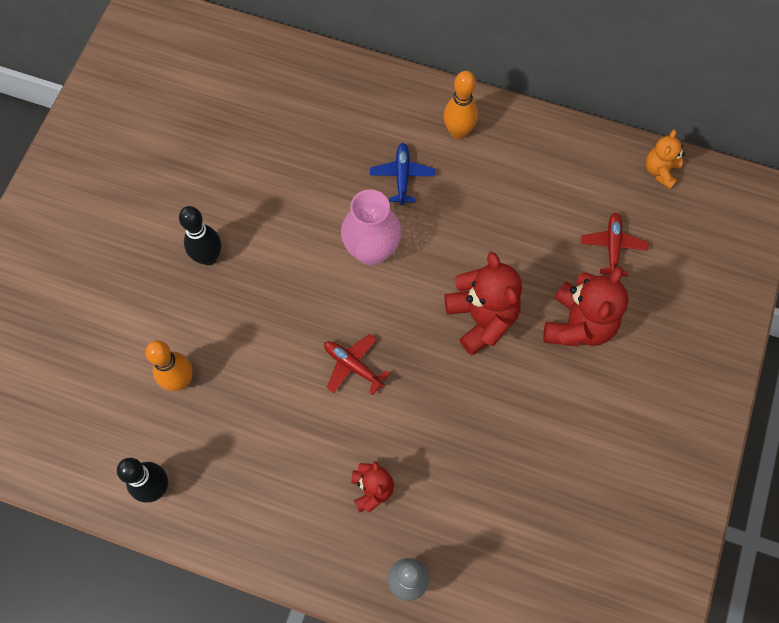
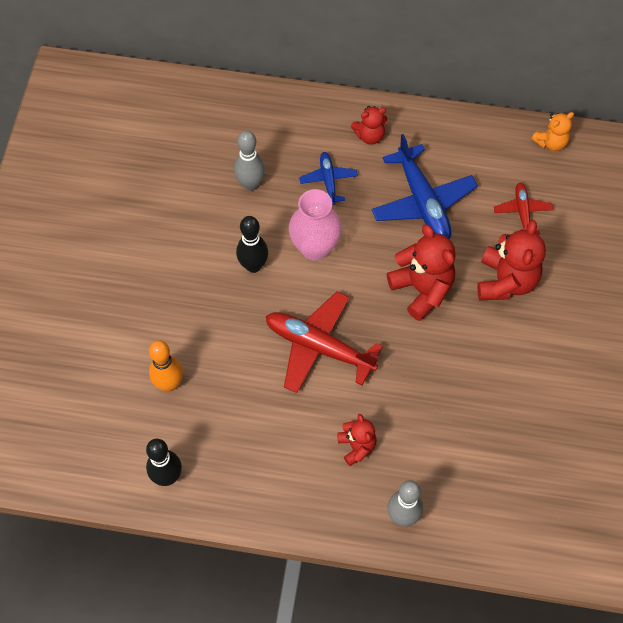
camera: 10 degrees left, 5 degrees down
(208, 257) = (171, 276): black bowling pin -> black bowling pin (253, 266)
(316, 167) = (250, 184): none -> grey bowling pin
(353, 366) = (318, 347): red plane -> red plane, size x1.86
(458, 132) = (369, 136): orange bowling pin -> red teddy bear
(502, 217) = (423, 202): none -> blue plane
(660, 171) = (550, 142): orange teddy bear -> orange teddy bear turned 135 degrees counterclockwise

